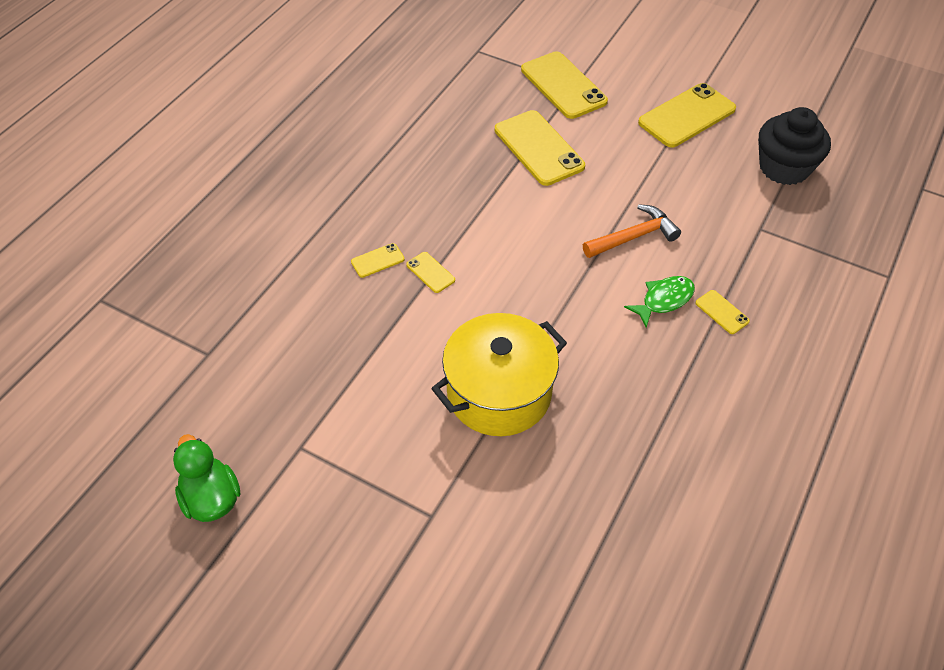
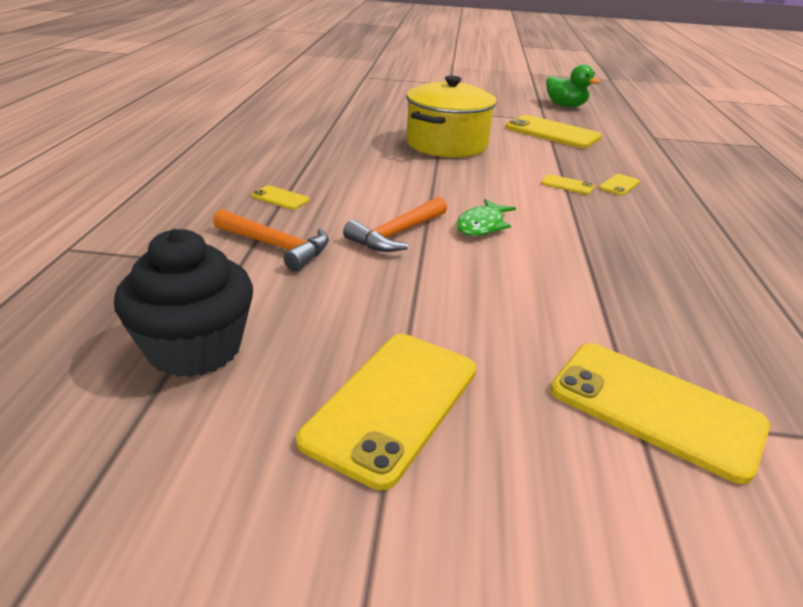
camera: 155 degrees right, 20 degrees down
(539, 148) = (585, 298): yellow phone -> yellow phone (552, 133)
(664, 300) = (342, 197): green fish -> green fish (482, 225)
(731, 243) = (276, 246): none -> orange hammer

